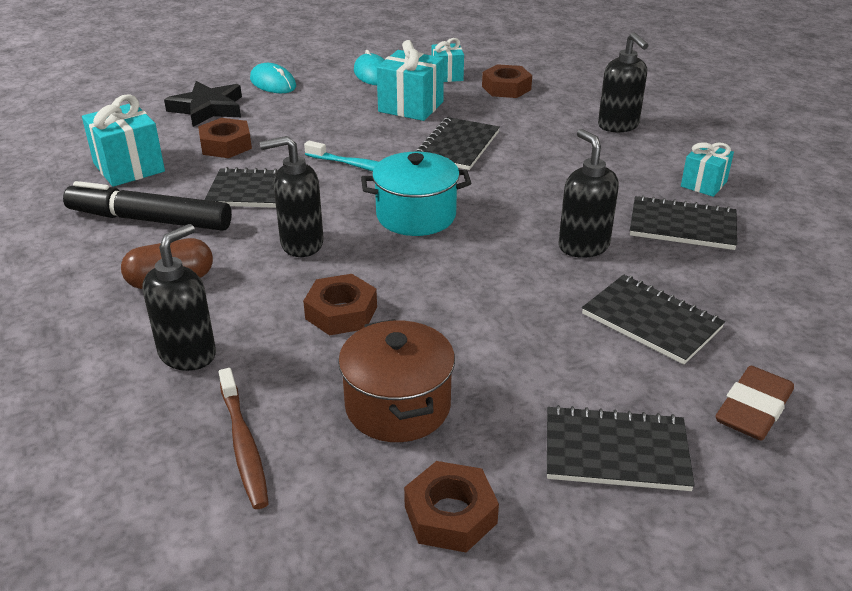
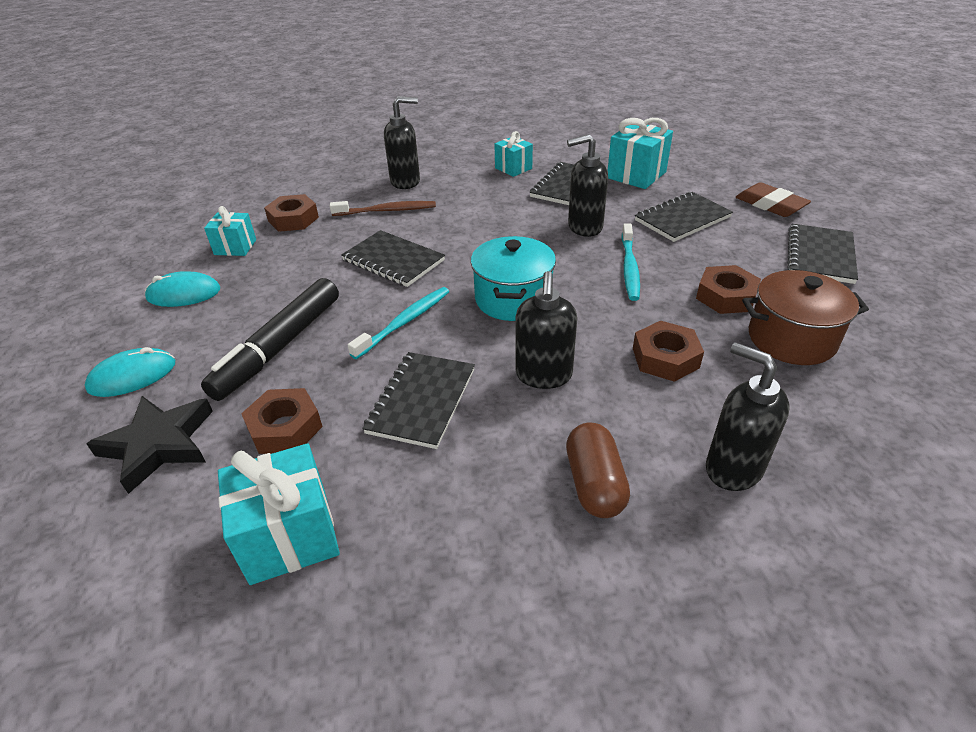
camera: 75 degrees left, 5 degrees up
(150, 220) = (450, 507): black marker -> black marker (279, 347)
(243, 444) = (858, 430): brown toothbrush -> brown toothbrush (386, 211)
(411, 107) = (290, 277): turquoise gift -> turquoise gift (636, 175)
(450, 515) = (901, 328): brown nut -> brown nut (726, 296)
(506, 283) = (629, 267): none -> turquoise toothbrush

